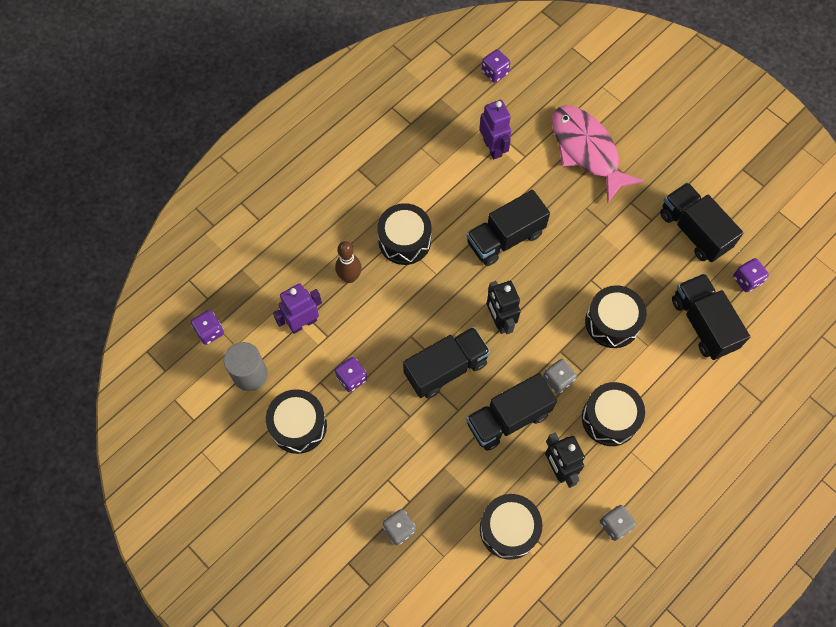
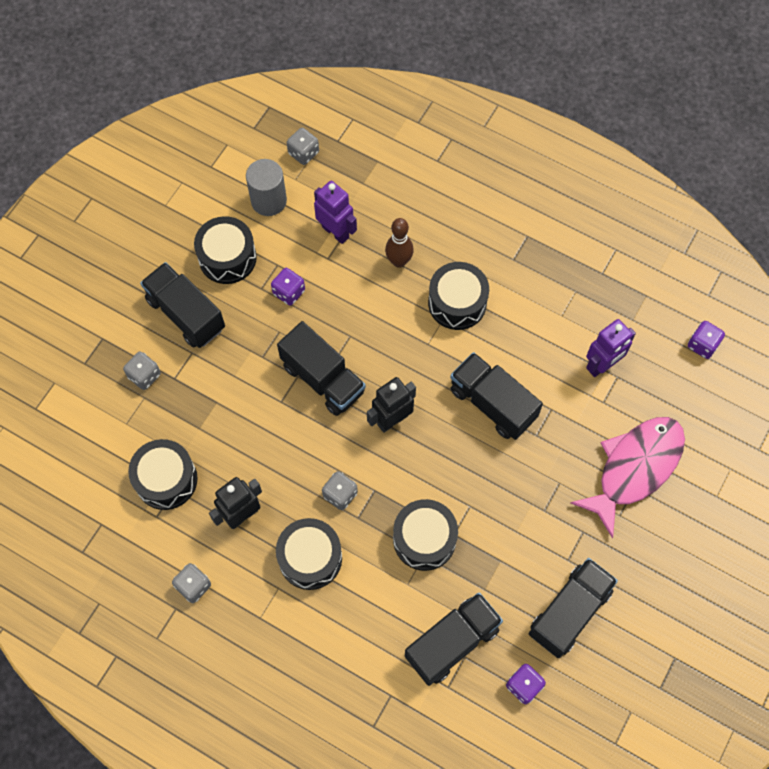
camera: 75 degrees right, 0 degrees up
(210, 331) = (303, 153): purple dice -> grey dice
(508, 418) = (284, 453): black truck -> black truck (186, 314)

